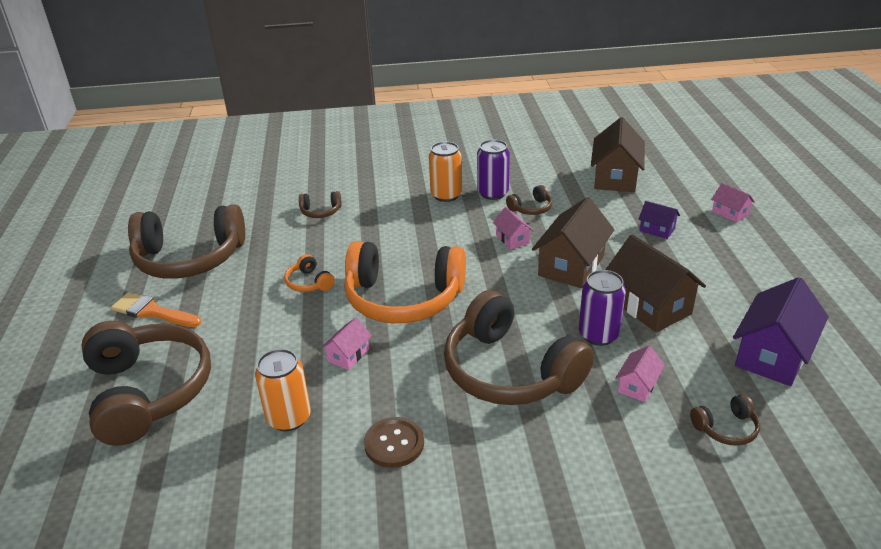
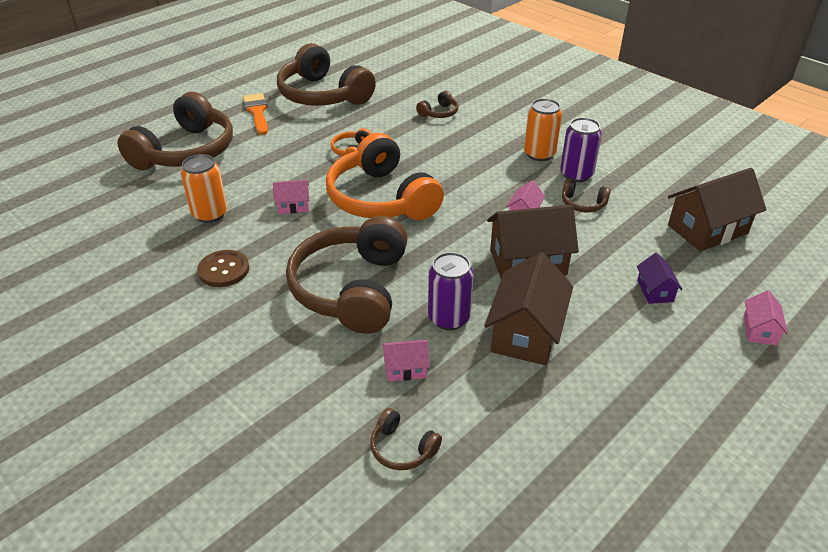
camera: 50 degrees right, 5 degrees up
(321, 211) = (439, 113): brown headphones -> brown headphones turned 90 degrees counterclockwise
(772, 355) = (545, 447): purple house -> none

